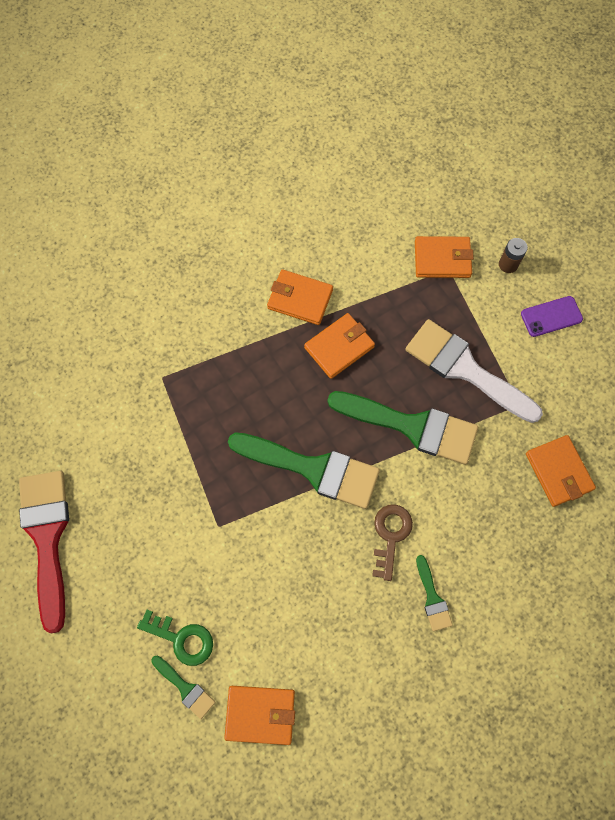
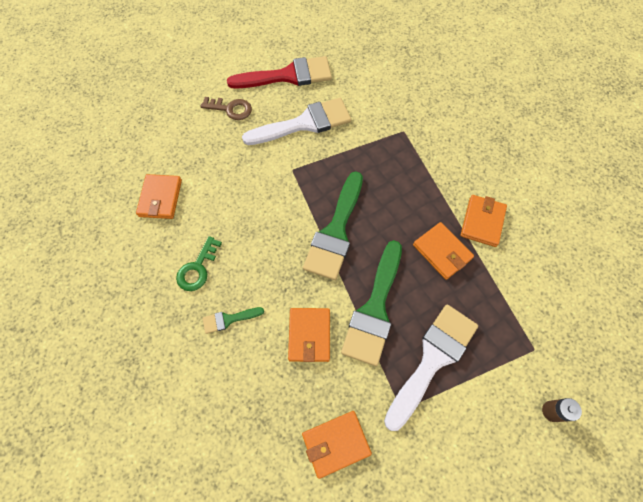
camera: 90 degrees right, 5 degrees down
(140, 511) = (304, 123): none -> white brush
(181, 639) = (216, 151): green key -> green key (197, 268)
(185, 688) = (184, 154): green brush -> none
(390, 536) = (280, 288): brown key -> brown key (231, 109)
(442, 259) = (544, 344): orange wallet -> orange wallet (309, 335)
(551, 316) = (500, 453): purple phone -> none

